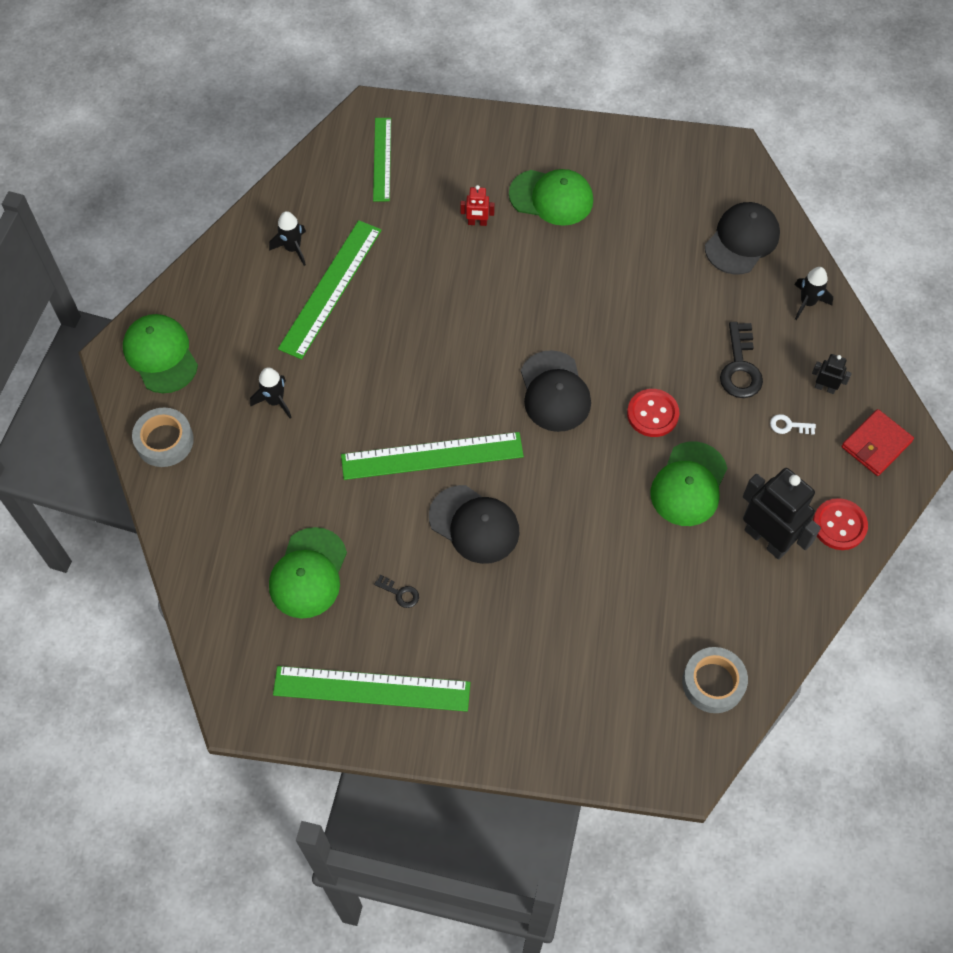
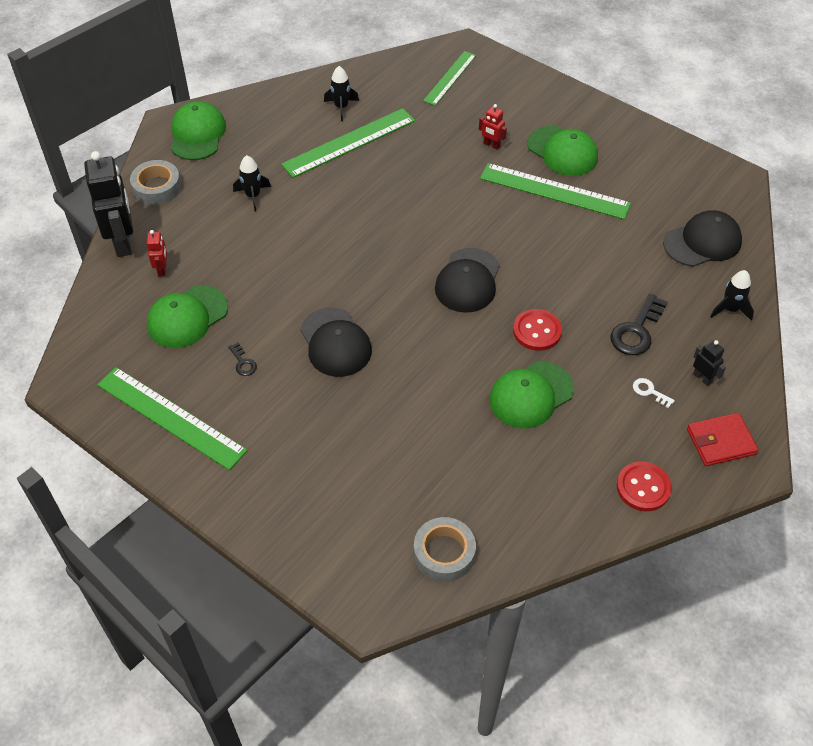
camera: 30 degrees right, 10 degrees down
(242, 534) = (162, 269): none -> red robot
(432, 456) = (339, 282): green ruler -> green ruler (554, 191)
(767, 539) = (570, 467): black robot -> black robot (123, 242)

